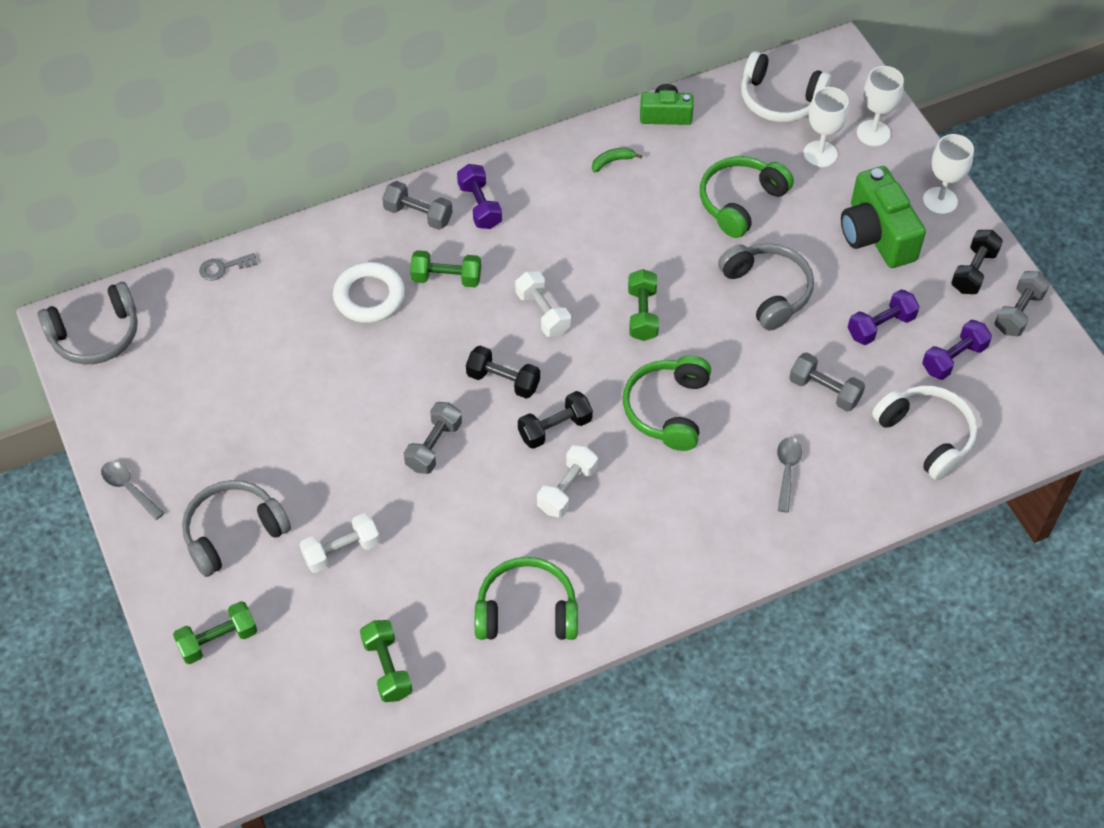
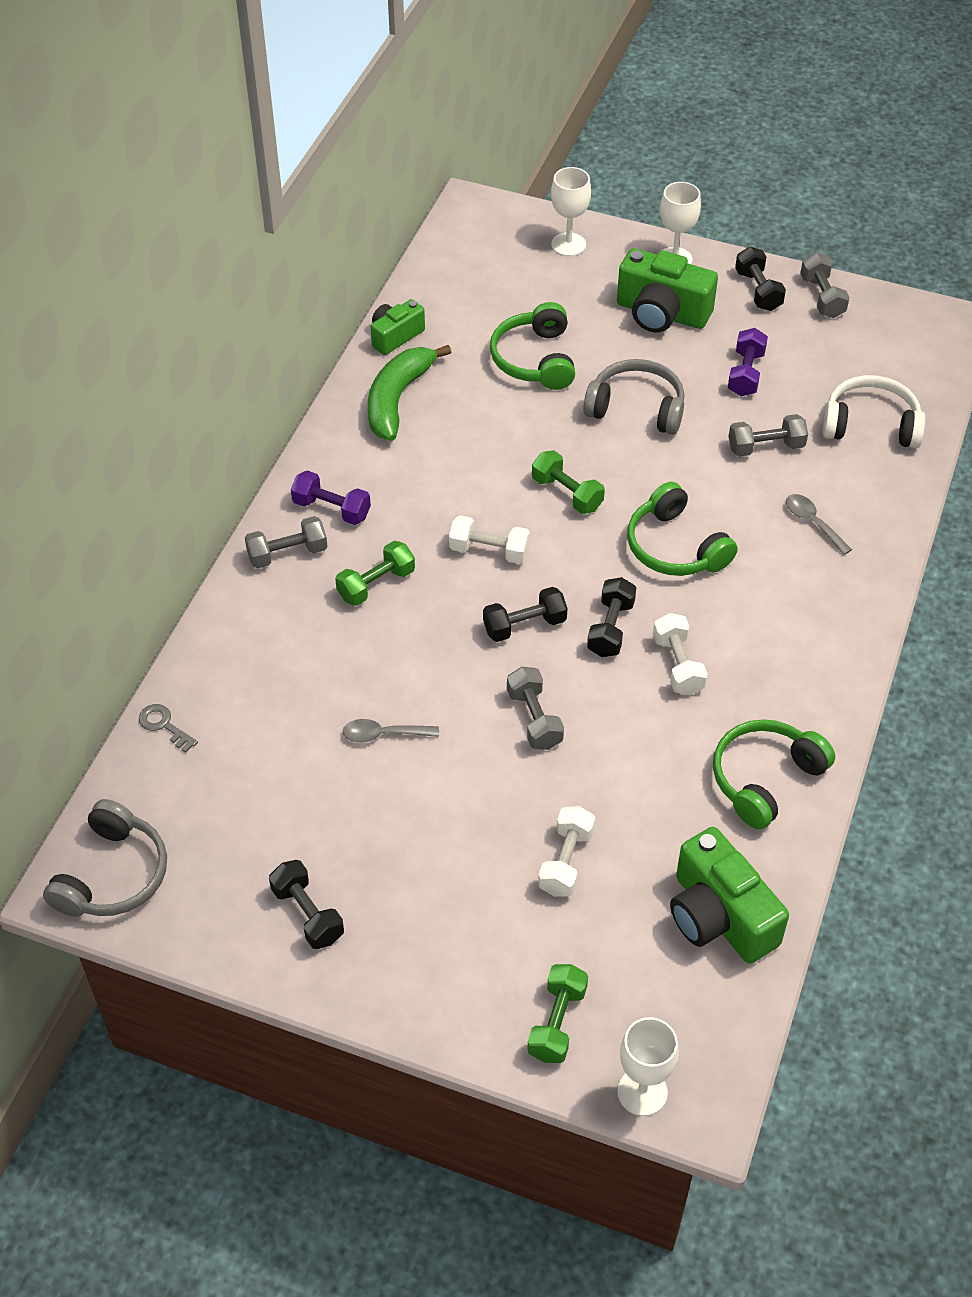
camera: 45 degrees left, 5 degrees down
(129, 488) = (315, 973): grey spoon -> grey spoon (383, 734)
(165, 450) = (307, 914): none -> black dumbbell
(223, 268) = (164, 725): grey key -> grey key turned 105 degrees clockwise
(233, 532) = (457, 927): grey headphones -> none
(369, 296) = (328, 648): white ring -> none
(387, 668) = (719, 916): green dumbbell -> green camera
(612, 161) = (397, 399): green banana -> green banana, size x2.39
(780, 99) = (469, 266): white headphones -> none
(820, 154) = (549, 285): white goblet -> white goblet (642, 1092)
(953, 358) = (821, 359): purple dumbbell -> none

